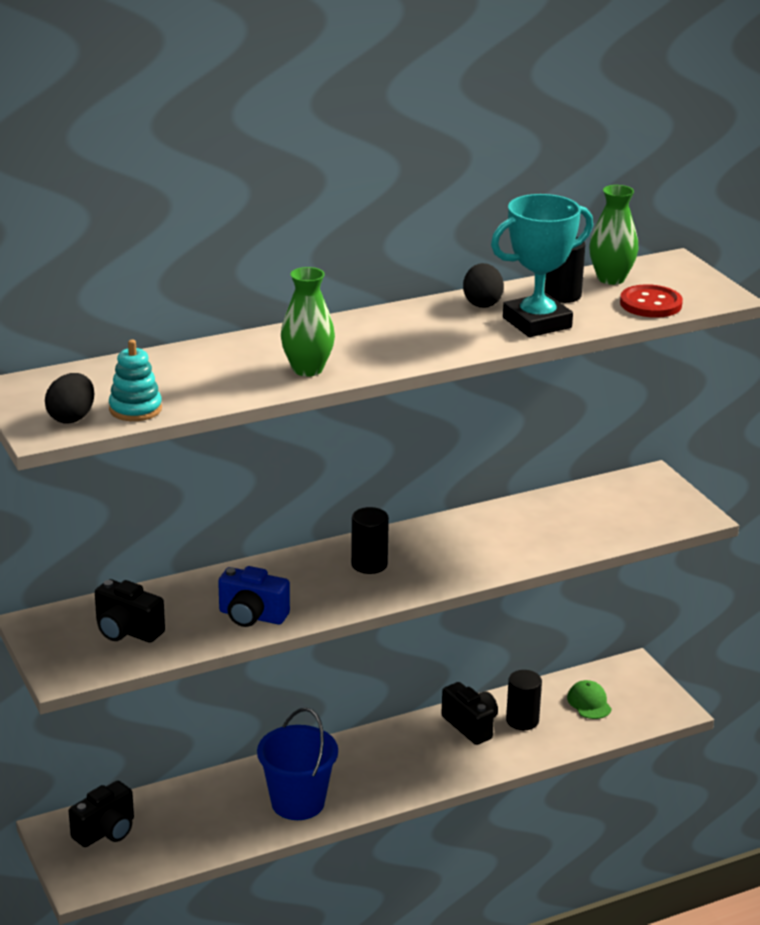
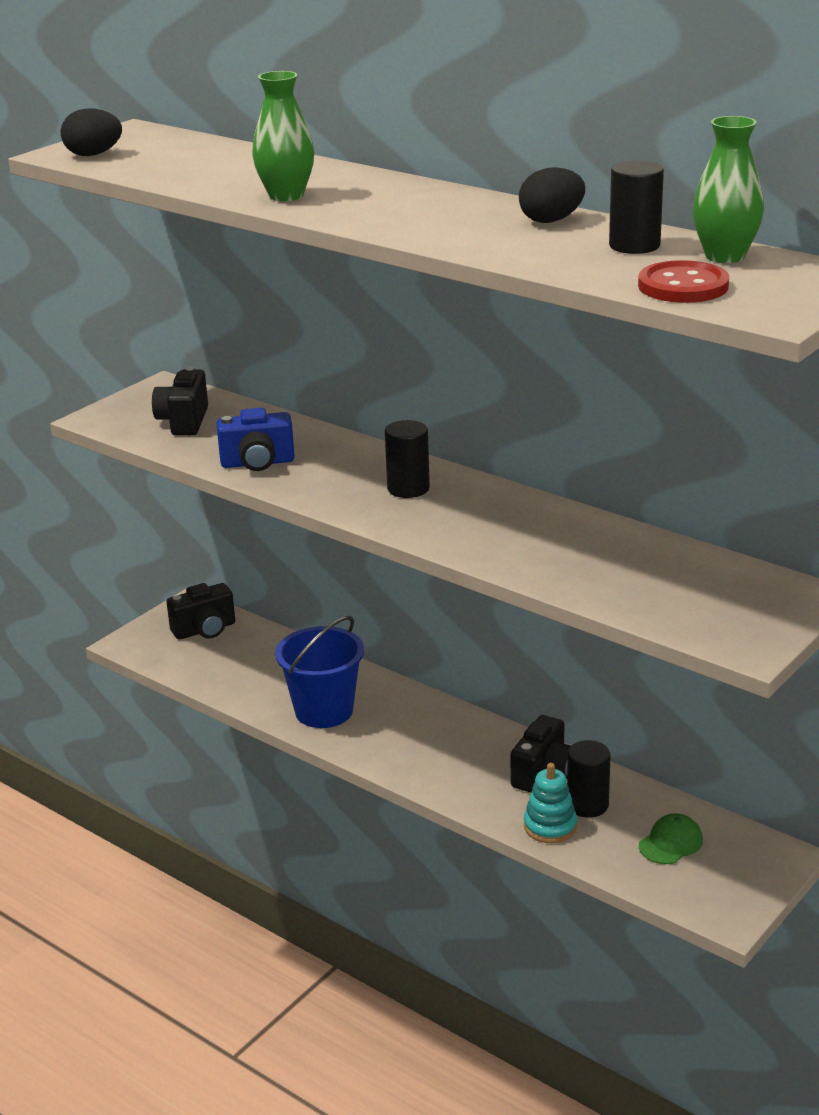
camera: 65 degrees right, 0 degrees up
(106, 831) = (205, 630): black camera -> black camera turned 45 degrees counterclockwise
(135, 409) = (131, 166): turquoise stacking toy -> turquoise stacking toy (550, 826)
(252, 616) = (257, 463): blue camera -> blue camera turned 90 degrees counterclockwise
(537, 323) = (537, 249): turquoise trophy -> none

